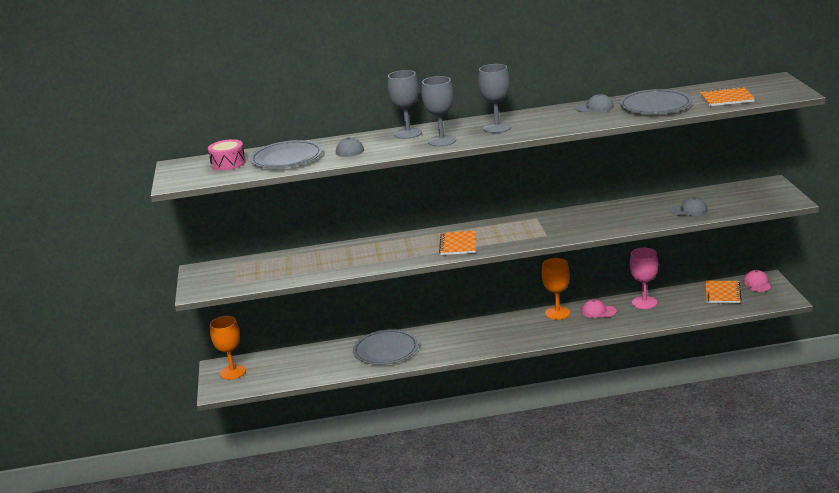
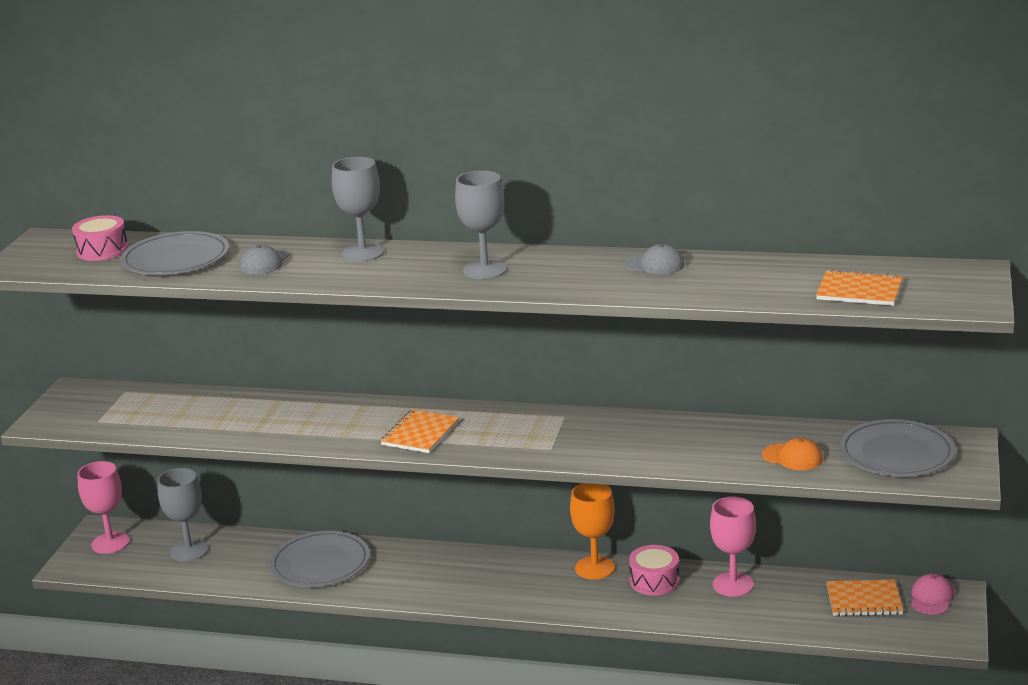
camera: 20 degrees right, 0 degrees up
(232, 372) = (110, 543): orange goblet -> pink goblet
(442, 141) = (390, 276): grey goblet -> grey goblet (189, 551)
(598, 311) = (654, 581): pink cap -> pink drum
(655, 105) = (742, 280): grey plate -> grey plate (896, 453)
(689, 210) = (792, 457): grey cap -> orange cap
(722, 293) = (864, 600): orange notebook -> orange notebook turned 60 degrees clockwise

